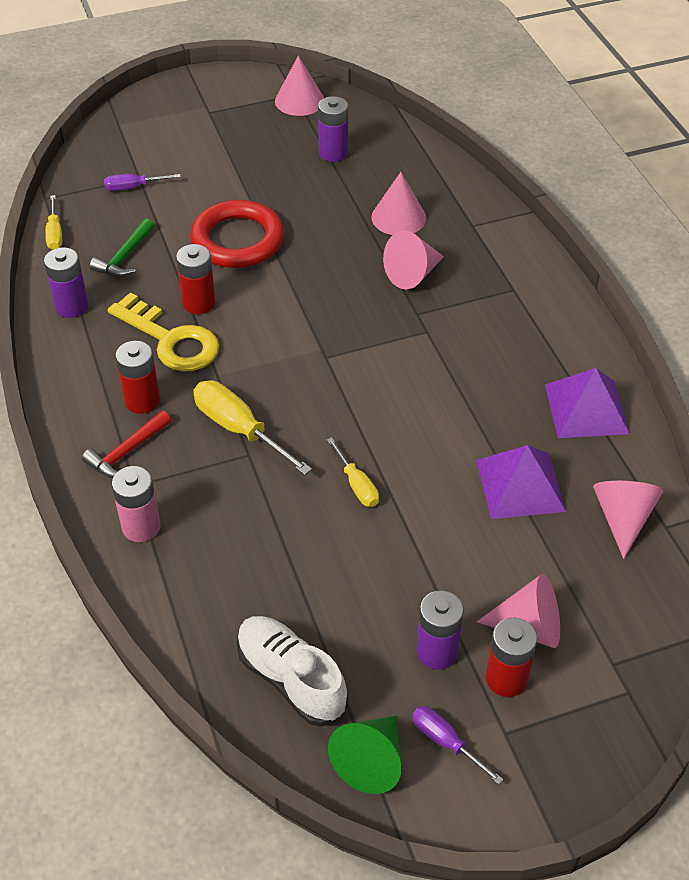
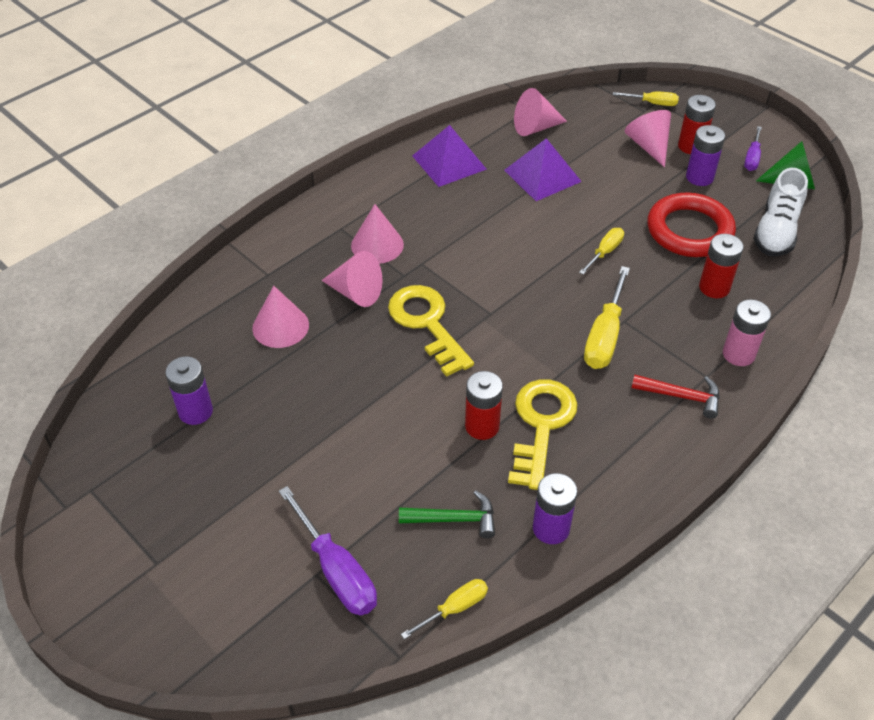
camera: 115 degrees left, 0 degrees up
(133, 187) = (337, 571): purple screwdriver -> purple screwdriver, size x1.72
(142, 401) = (623, 412): red battery -> red battery (714, 287)
(237, 240) = (377, 434): red ring -> red ring (689, 230)
(299, 100) = (103, 480): pink cone -> pink cone (377, 245)
(340, 308) = (427, 324): none -> yellow key
(627, 684) = (653, 103): none -> yellow screwdriver

